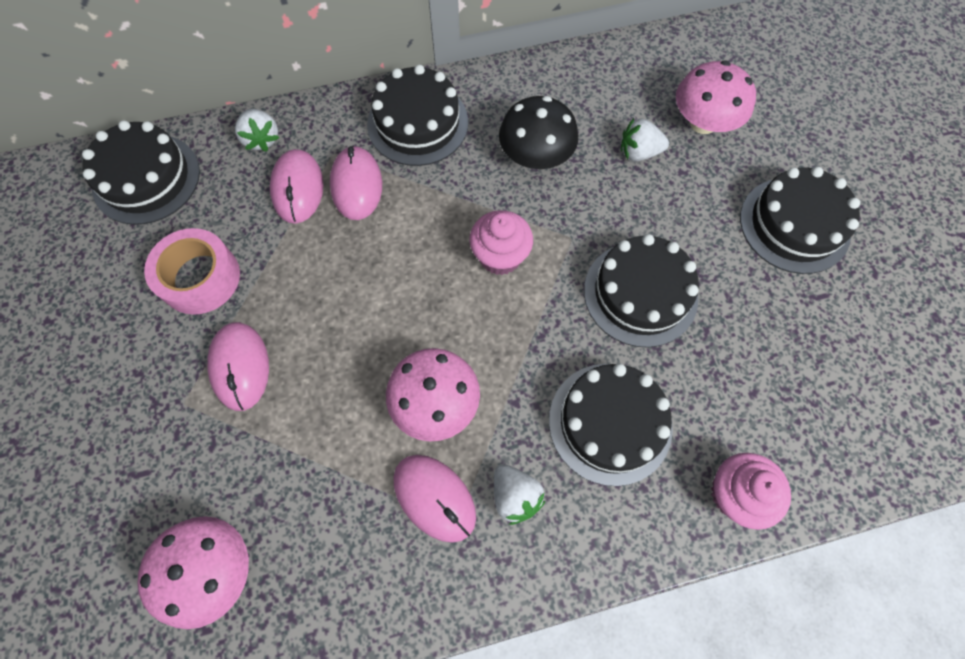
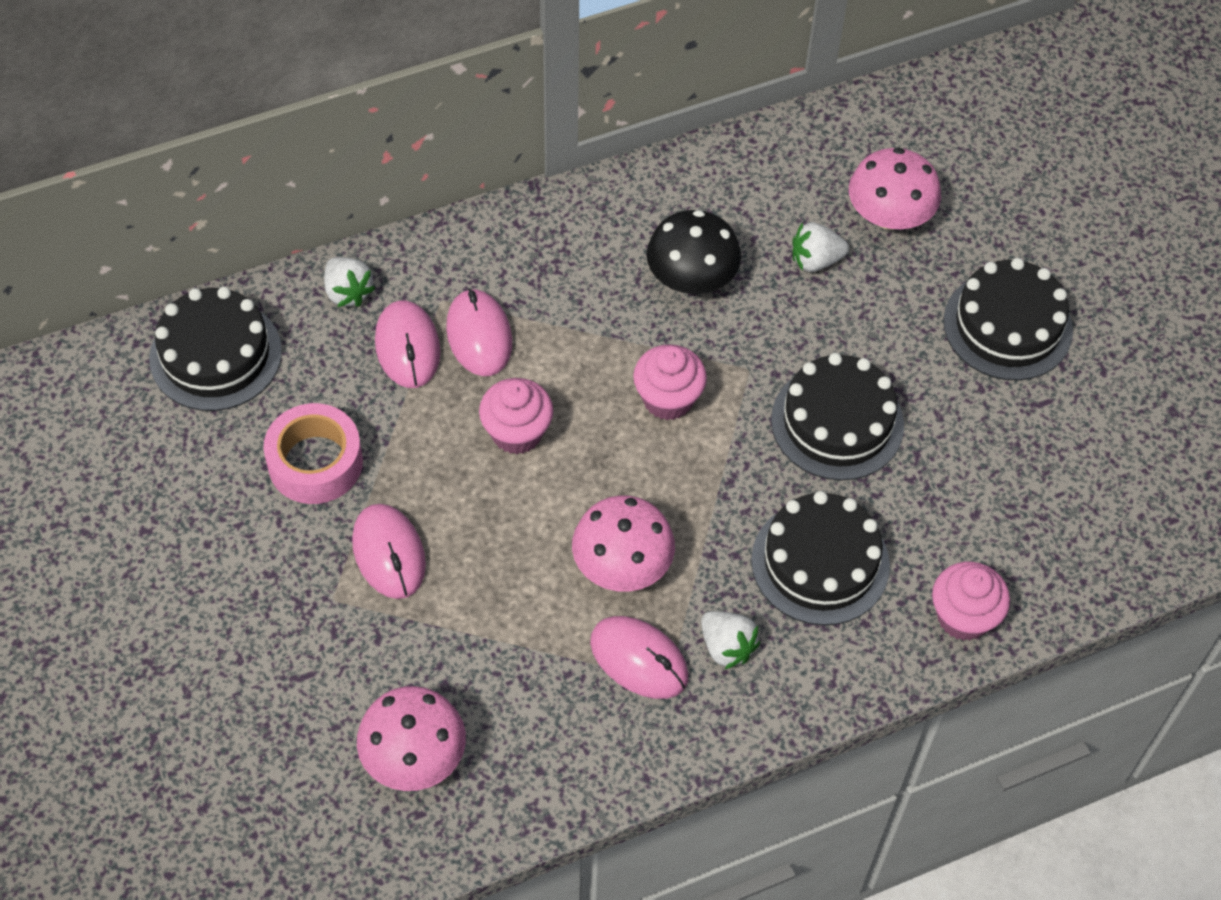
camera: 10 degrees left, 10 degrees down
(370, 271) = (517, 433): none -> pink cupcake
(418, 123) = (539, 252): black cake -> none

